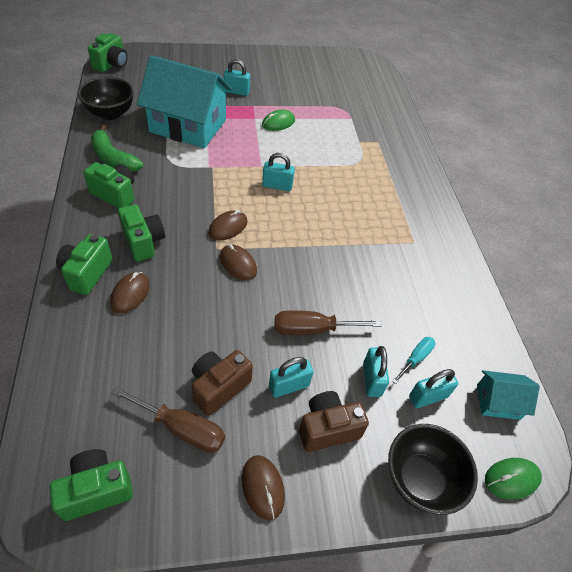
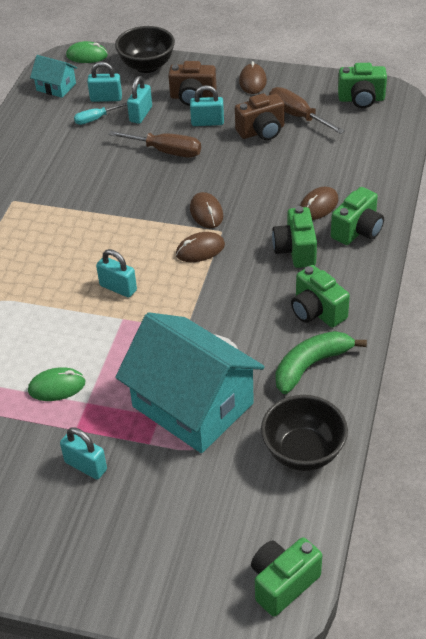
camera: 150 degrees left, 5 degrees down
(113, 158) = (311, 365): green banana -> green banana turned 105 degrees counterclockwise

